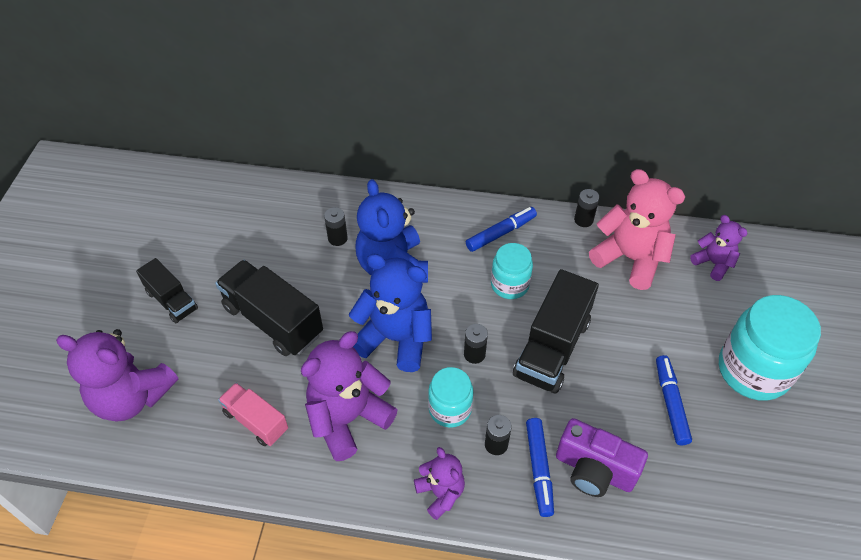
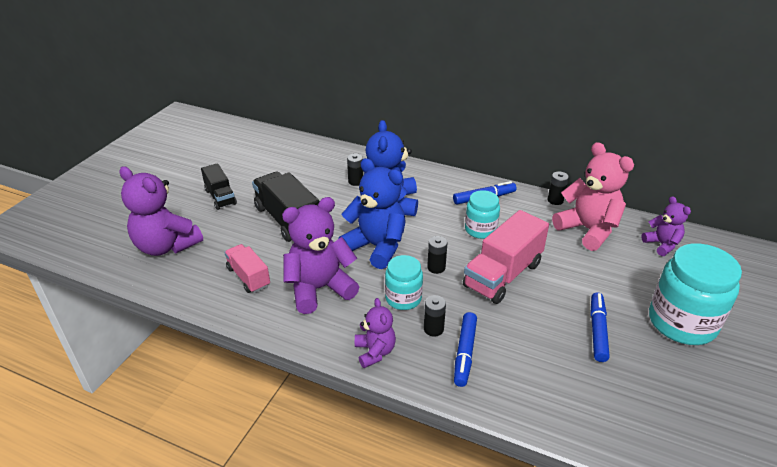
camera: 15 degrees right, 15 degrees down
(552, 348) = (503, 275): black truck -> pink truck
(594, 470) = (513, 363): purple camera -> none

